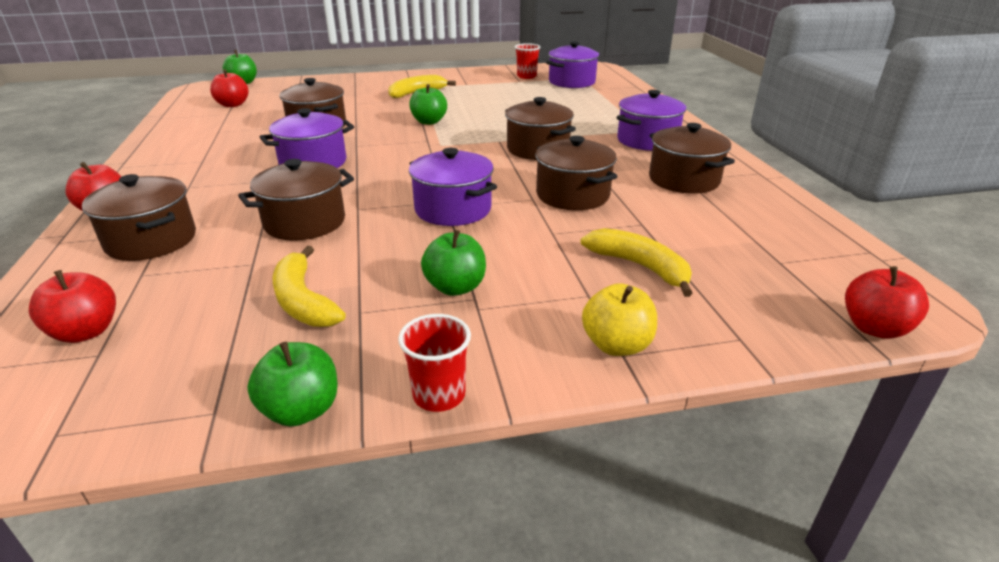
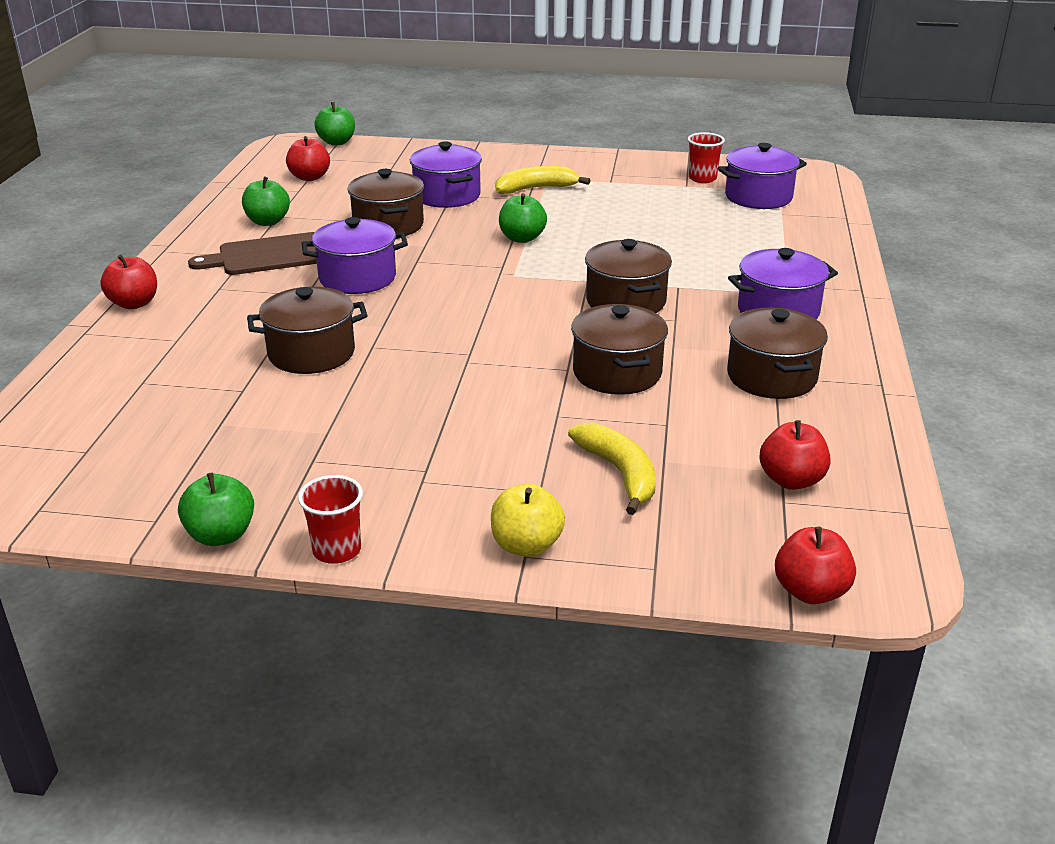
camera: 20 degrees right, 0 degrees up
(86, 332) = (82, 429): red apple -> red apple (791, 480)
(151, 240) = (163, 347): brown pot -> none
(223, 158) = (268, 256): none -> brown cutting board
(303, 301) = (269, 439): yellow banana -> none
(453, 209) = (470, 366): purple pot -> purple pot (447, 196)
(455, 287) = (415, 455): green apple -> green apple (268, 222)

